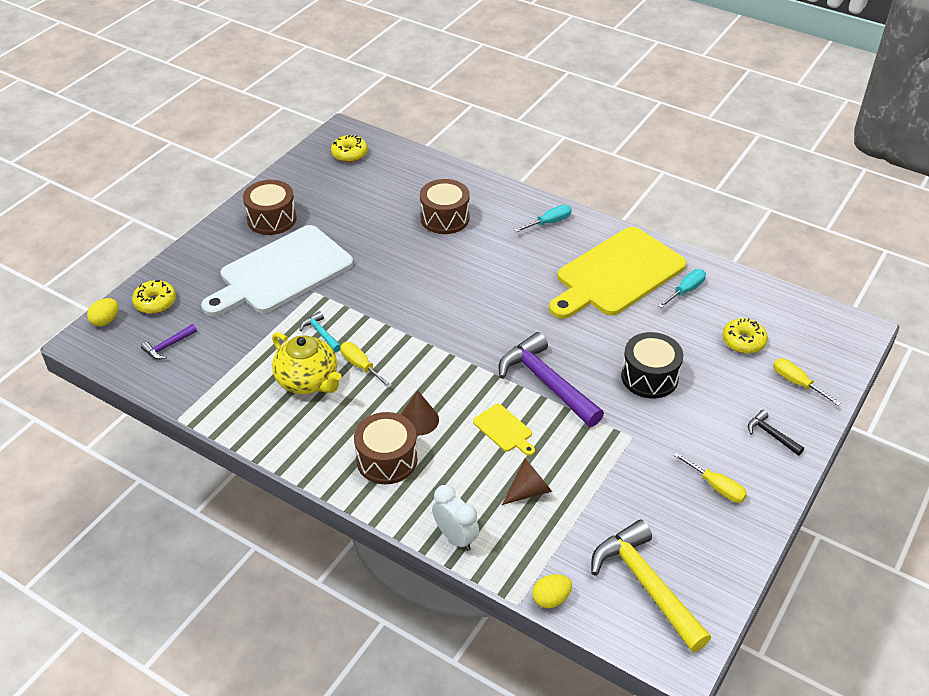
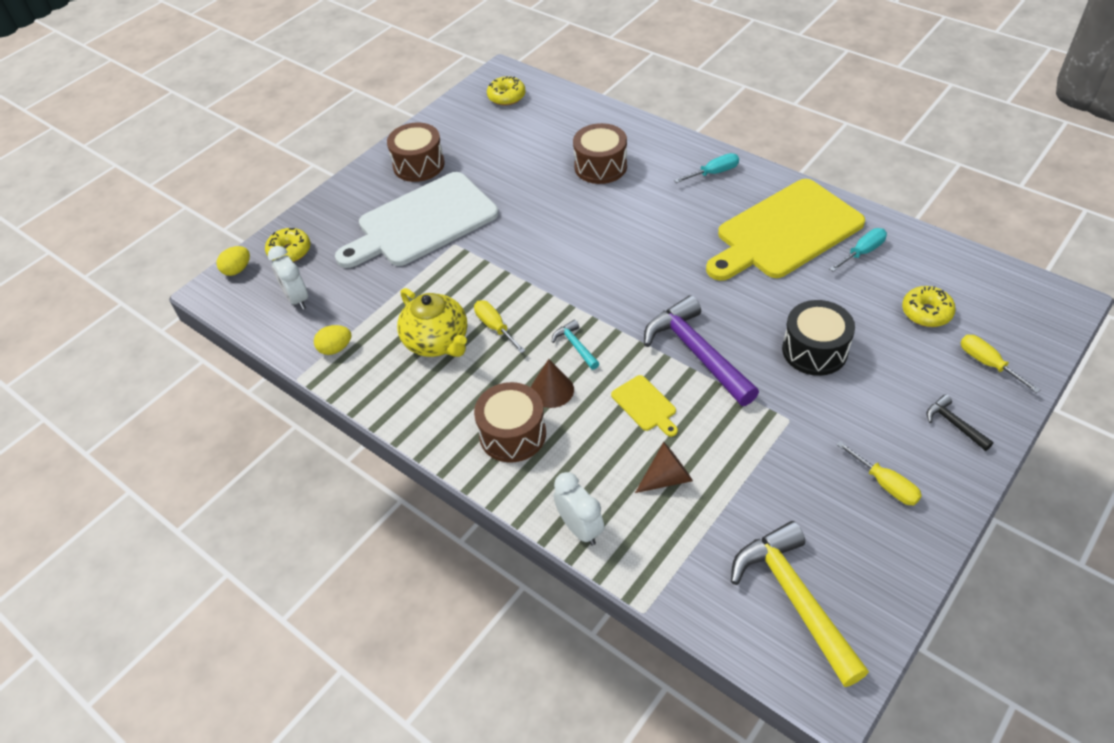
camera: 10 degrees right, 5 degrees up
(168, 346) = (297, 299): purple hammer -> white clock
(320, 333) = (456, 289): turquoise hammer -> turquoise hammer (575, 346)
(551, 599) = (682, 609): yellow egg -> yellow egg (335, 348)

